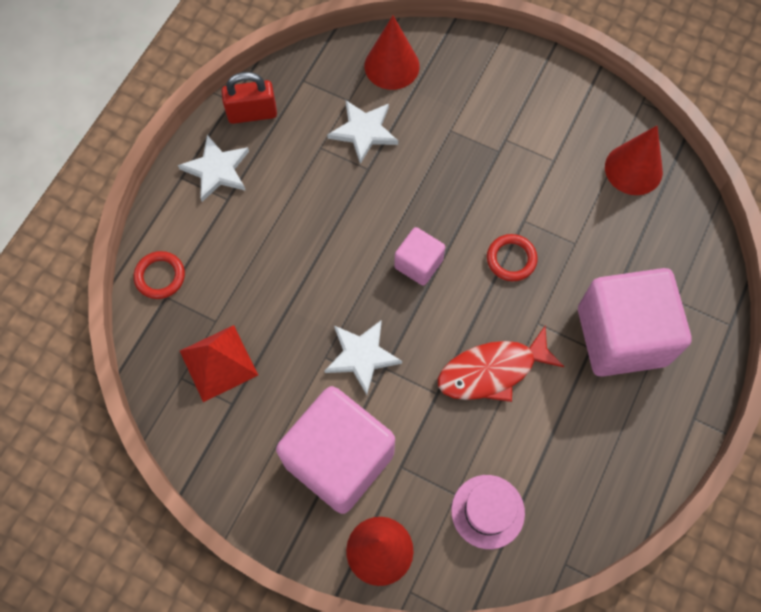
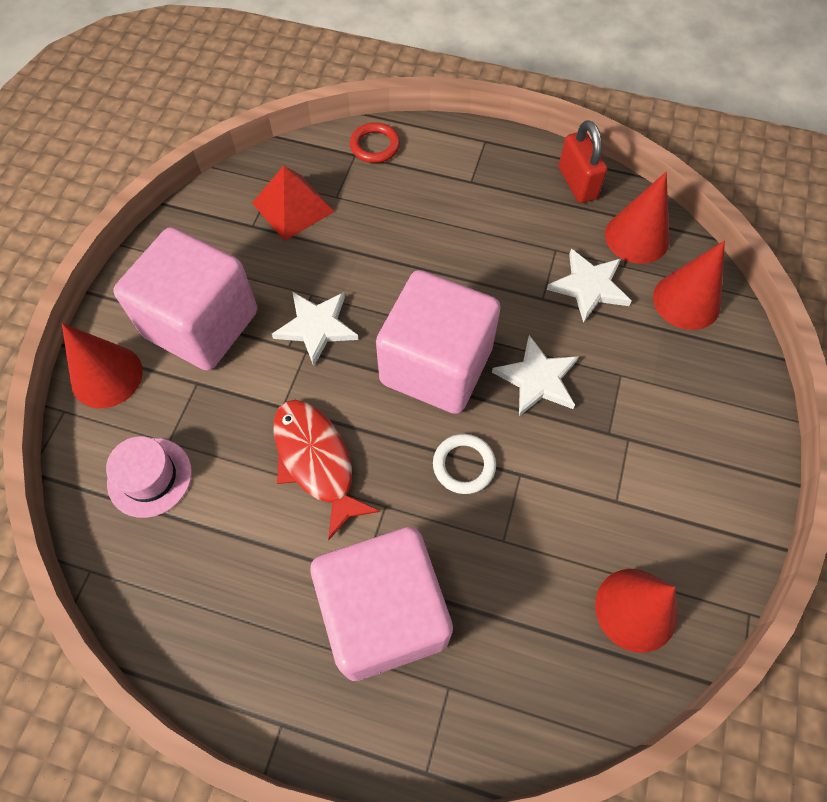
camera: 80 degrees right, 5 degrees down
(217, 170) = (501, 167): white star -> white star (537, 379)
(321, 83) = (637, 237): none -> red cone
(418, 264) = (436, 366): pink cube -> pink cube, size x2.06
(511, 259) = (464, 465): red ring -> white ring

